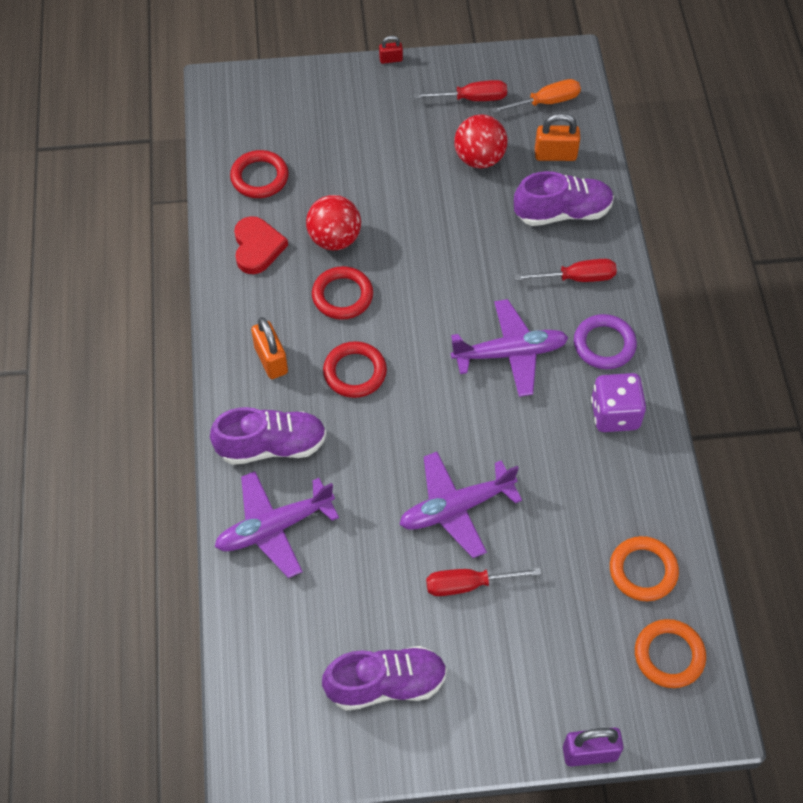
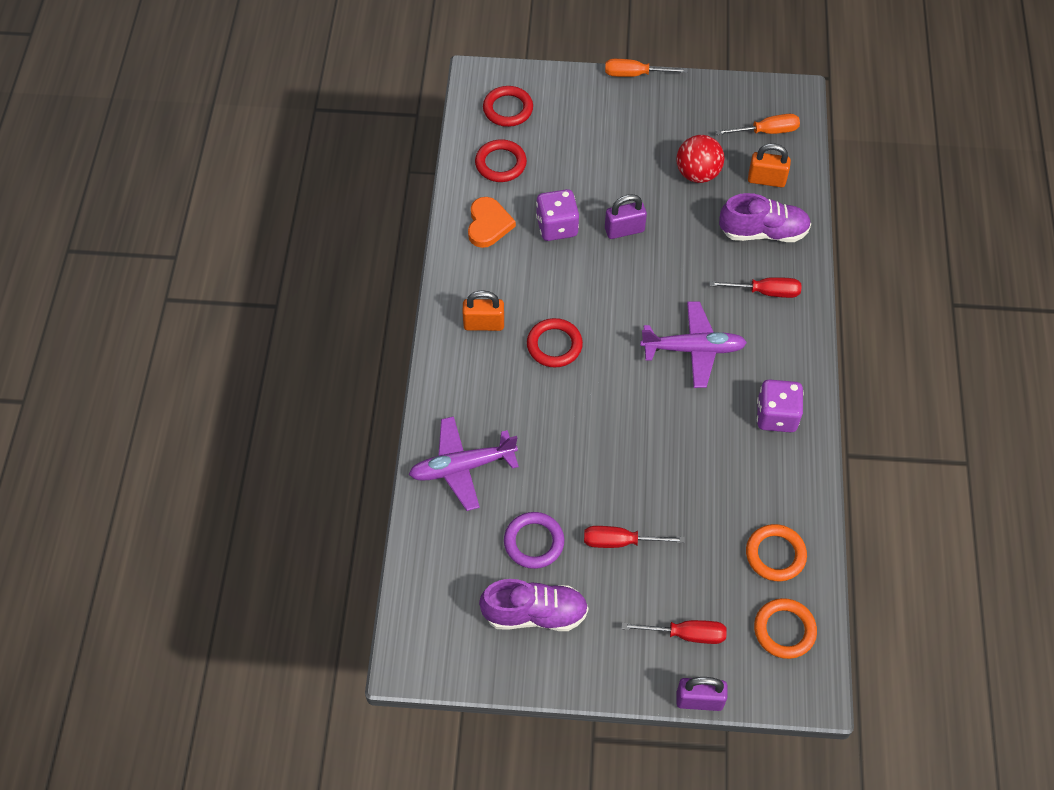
camera: 10 degrees right, 0 degrees up
(257, 247) = (488, 224): red heart -> orange heart
(271, 360) = (484, 324): orange padlock -> orange padlock turned 75 degrees counterclockwise
(272, 446) = (472, 397): purple shoe -> none
(334, 239) = (557, 227): red ball -> purple dice
(342, 296) = (555, 277): red ring -> red ring (508, 109)
(391, 59) = (634, 74): red padlock -> orange screwdriver
(410, 232) = (624, 230): none -> purple padlock
(456, 508) = (621, 475): purple plane -> none
(472, 98) = (701, 119): red screwdriver -> red screwdriver (686, 634)
(604, 344) = (778, 354): purple ring -> purple ring (534, 542)

